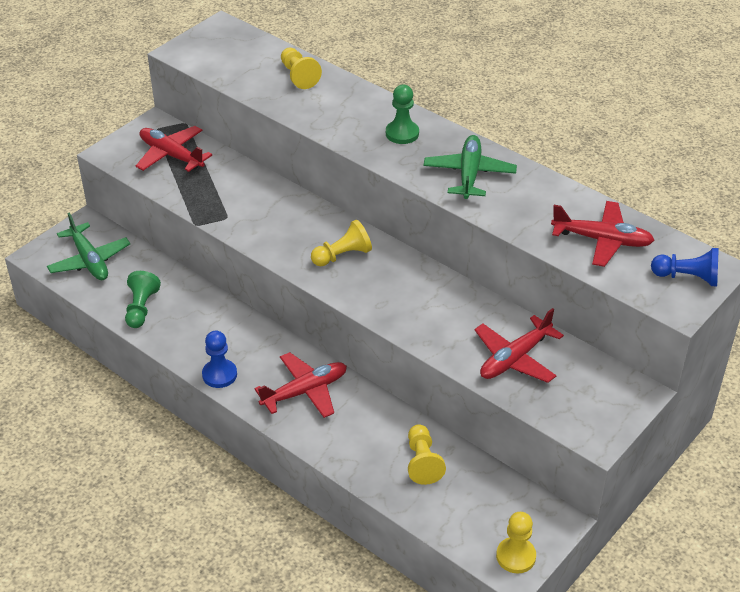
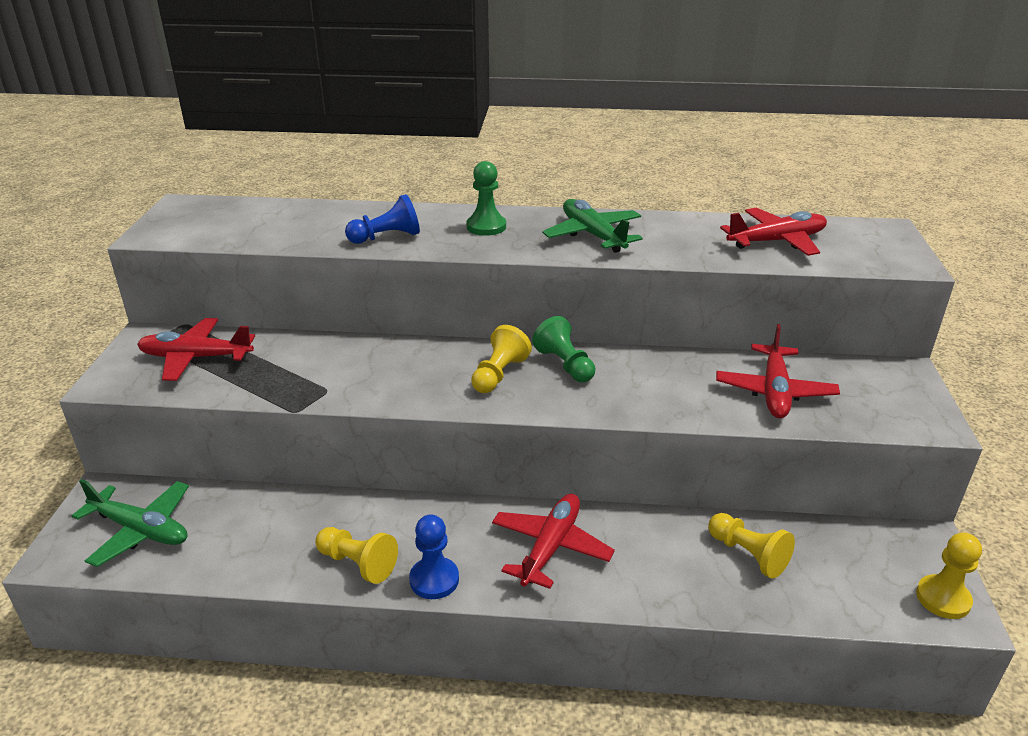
camera: 35 degrees left, 10 degrees down
(141, 308) = (261, 553): green pawn -> green pawn (565, 365)
(298, 76) = (319, 217): yellow pawn -> yellow pawn (358, 563)
(687, 277) = (880, 242): blue pawn -> blue pawn (386, 237)

